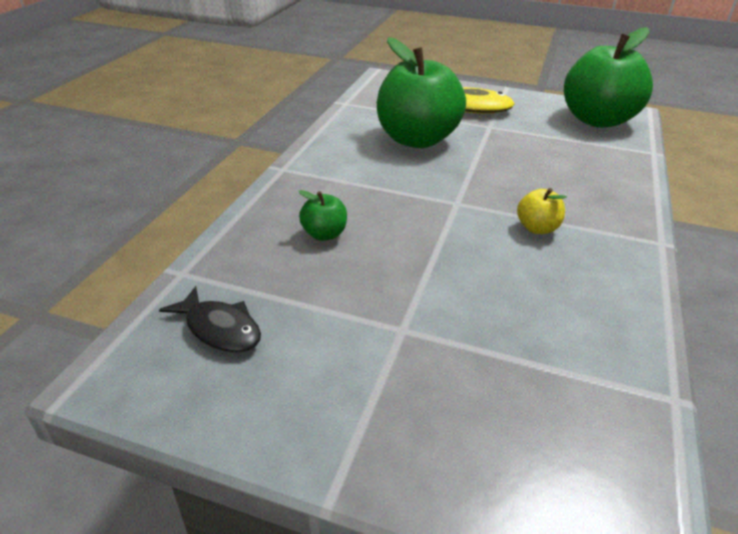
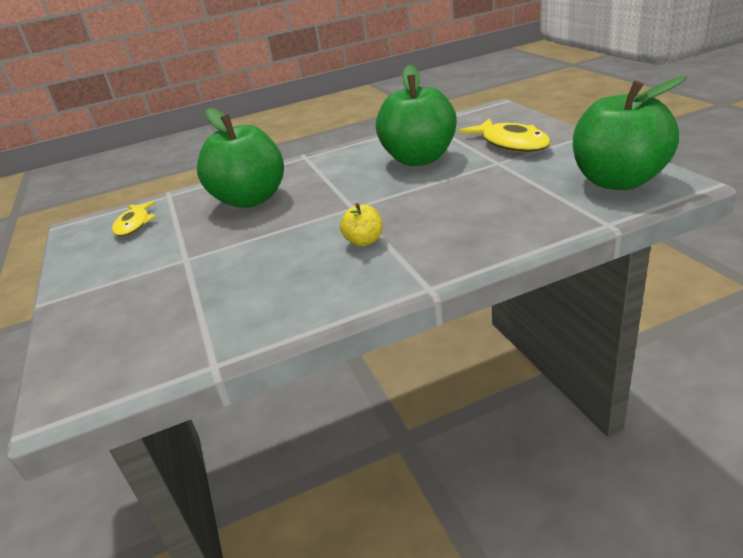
camera: 55 degrees right, 5 degrees down
(220, 329) = (134, 224): black fish -> yellow fish
(324, 234) = (251, 199): green apple -> green apple, size x2.37

